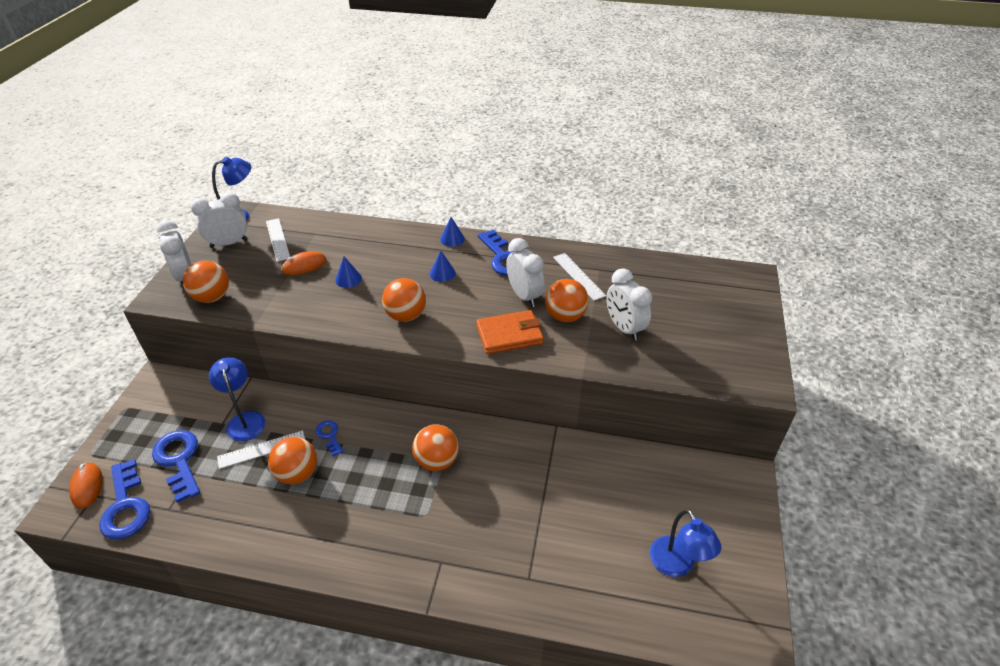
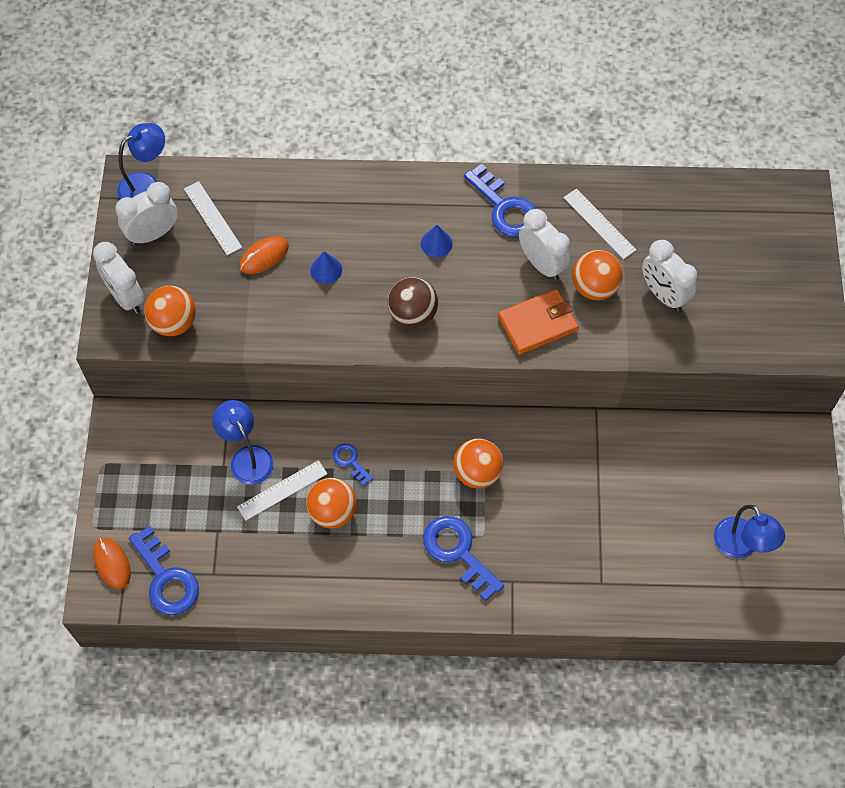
camera: 10 degrees left, 20 degrees up
(179, 460) = (197, 518): blue key -> blue key (458, 552)
(406, 315) = (413, 314): orange ball -> brown ball
(452, 239) = (432, 184): blue cone -> none

